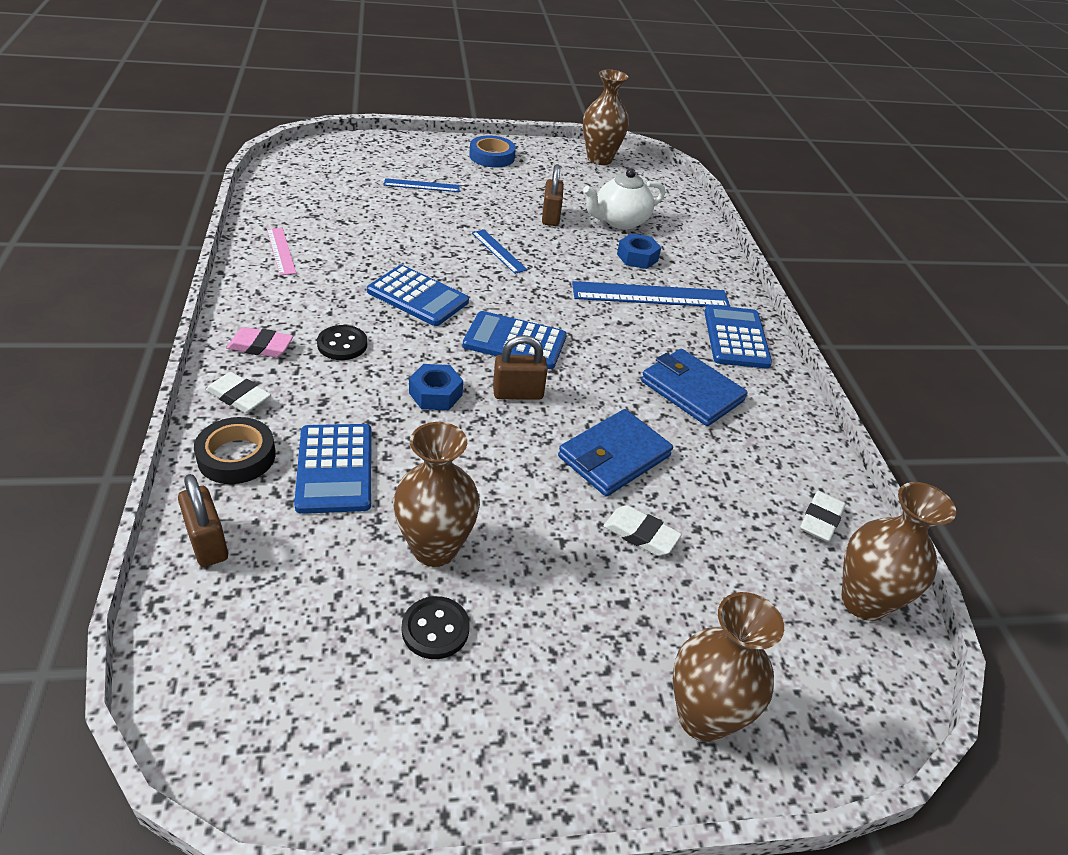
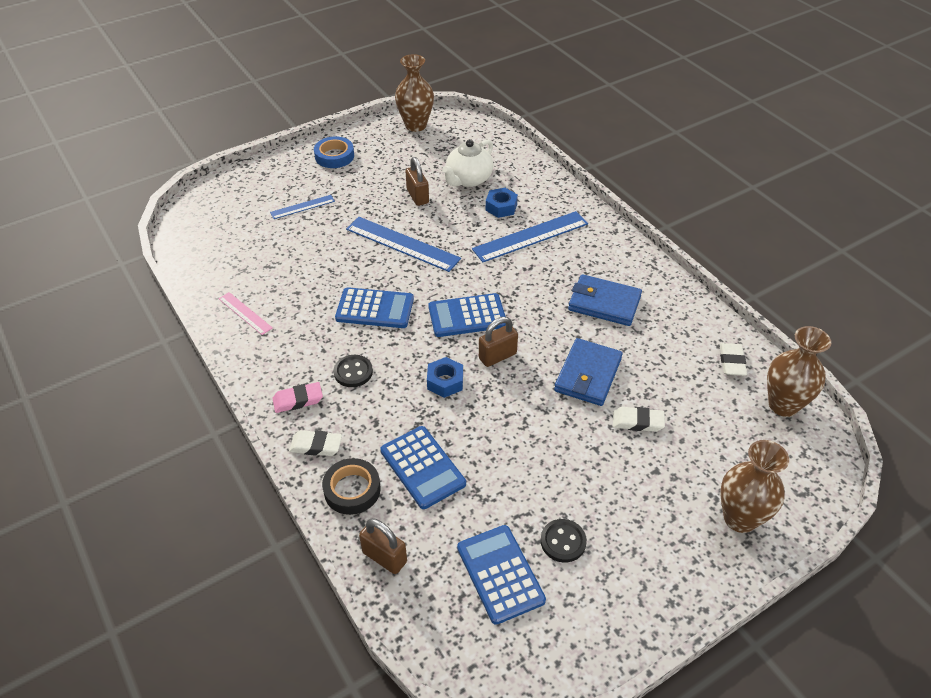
camera: 20 degrees left, 5 degrees up
(435, 548) = (525, 491): brown vase -> none
(499, 251) = (402, 244): blue ruler -> blue ruler, size x1.84
(736, 338) = (606, 247): blue calculator -> blue calculator (500, 574)

